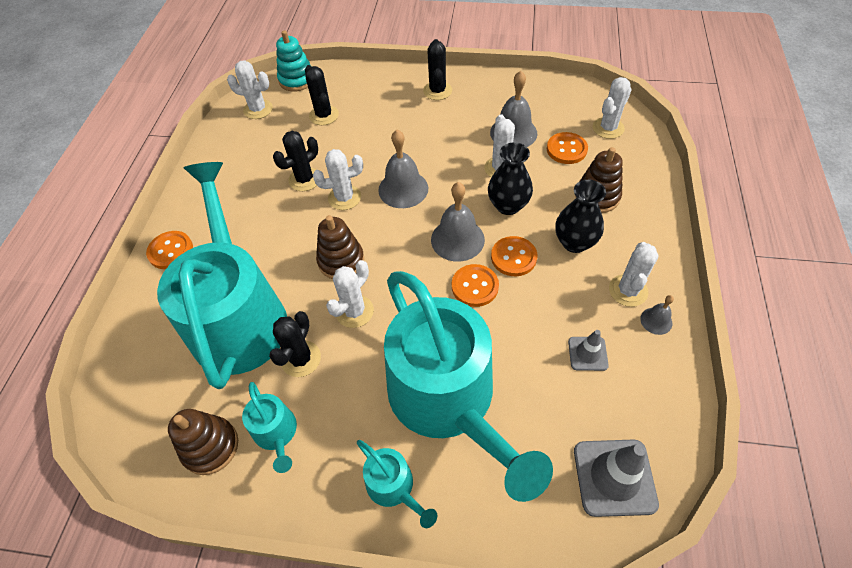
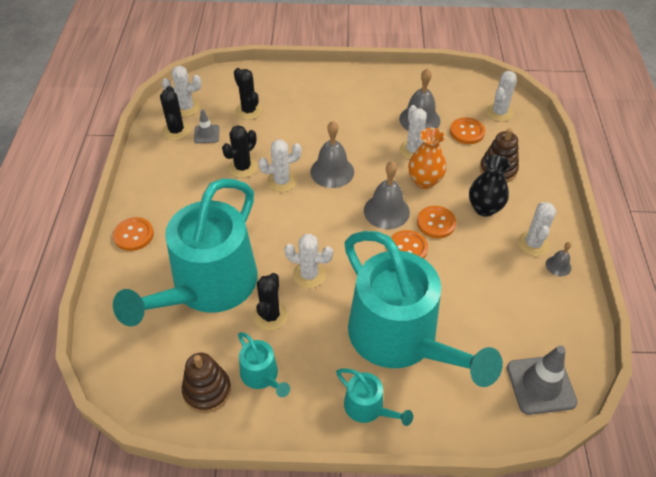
camera: 10 degrees left, 5 degrees down
(239, 317) = (208, 286): turquoise watering can -> turquoise watering can turned 135 degrees counterclockwise
(297, 80) = (217, 80): turquoise stacking toy -> none
(341, 261) = (289, 234): brown stacking toy -> none
(354, 311) = (309, 275): white cactus -> white cactus turned 75 degrees clockwise
(437, 91) = (347, 85): black cactus -> black cactus (176, 131)
(508, 205) = (424, 181): black vase -> orange vase
(587, 353) = (507, 295): grey traffic cone -> grey traffic cone (206, 134)

